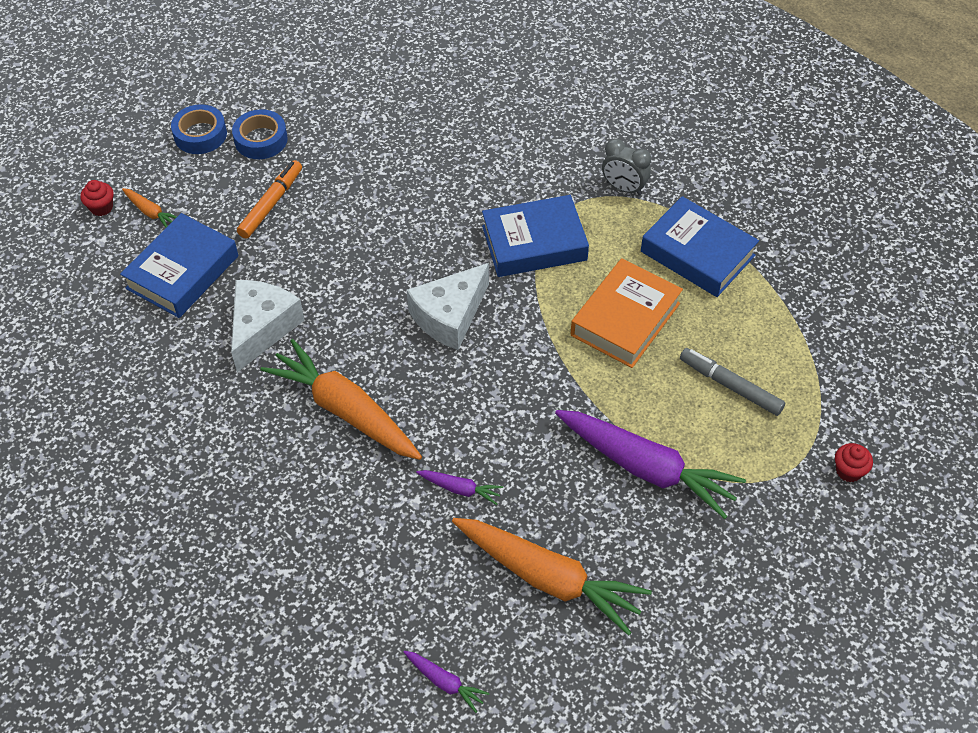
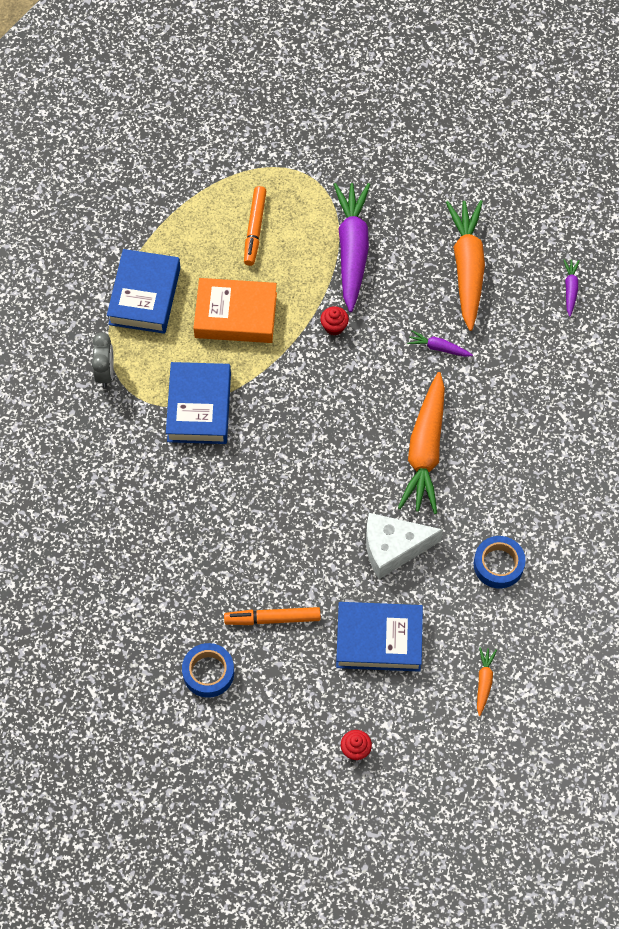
camera: 120 degrees left, 10 degrees up
(151, 212) = (337, 706): orange carrot -> orange carrot (484, 682)
(200, 135) = (231, 726): blue tape -> blue tape (498, 565)
(449, 316) = (303, 428): white cheese -> none
(460, 489) = (438, 348): purple carrot -> purple carrot turned 60 degrees counterclockwise
(534, 243) = (199, 407): blue book -> blue book turned 45 degrees clockwise
(730, 386) = (255, 229): grey marker -> orange marker
(849, 471) = (281, 140): red cupcake -> red cupcake (334, 327)

